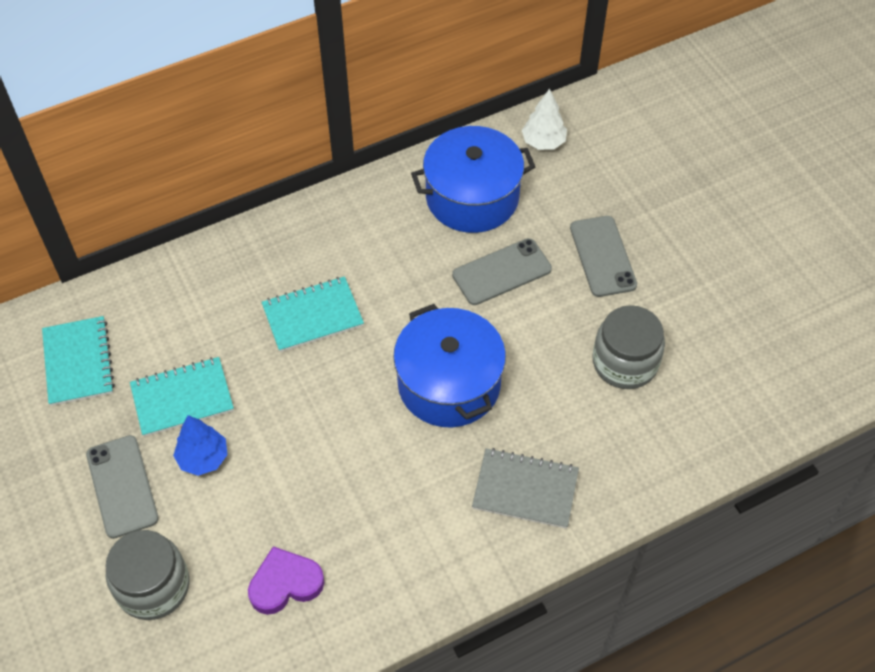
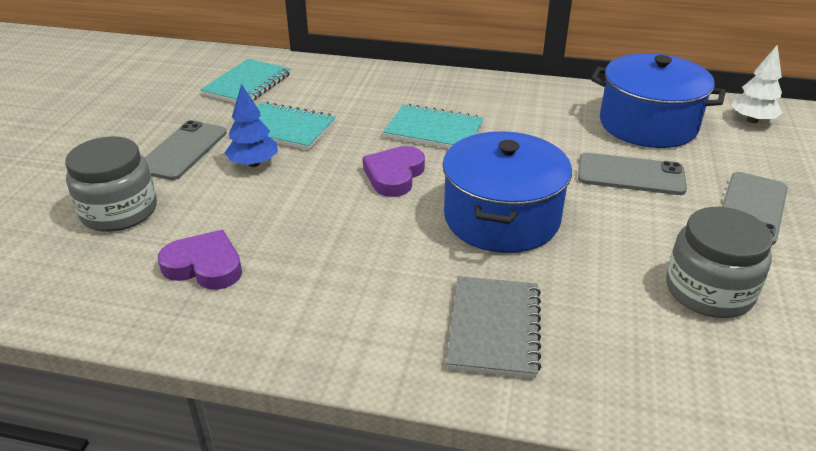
camera: 40 degrees right, 20 degrees down
(331, 392) = (394, 175): none -> purple heart
(525, 489) = (494, 328): grey notebook -> grey notebook turned 45 degrees clockwise

